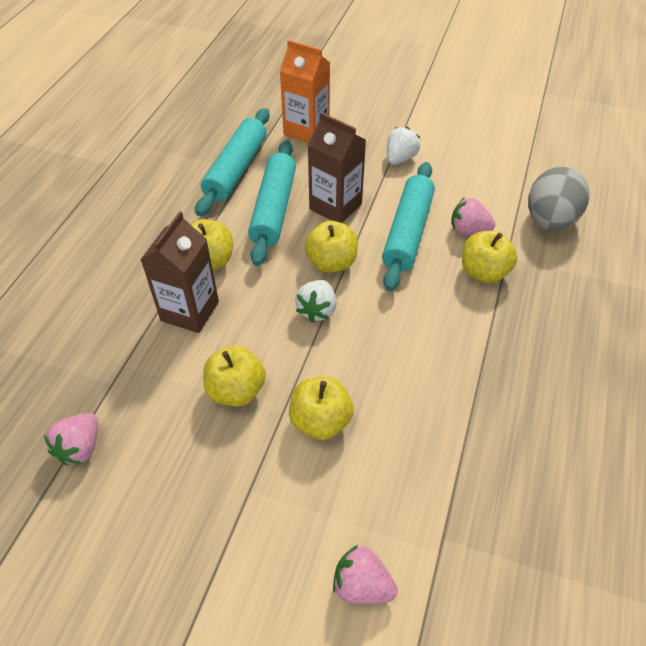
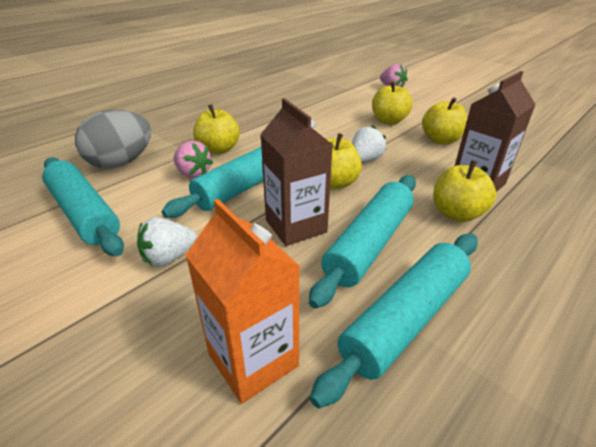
camera: 155 degrees left, 15 degrees down
(80, 447) = (550, 141): pink strawberry -> none
(498, 167) = (84, 213): none -> turquoise rolling pin

